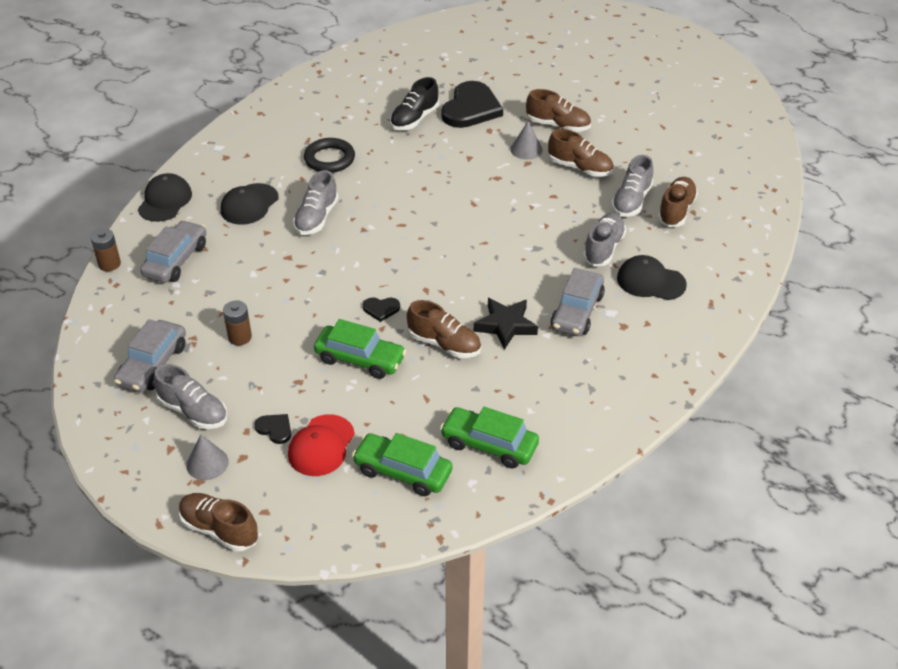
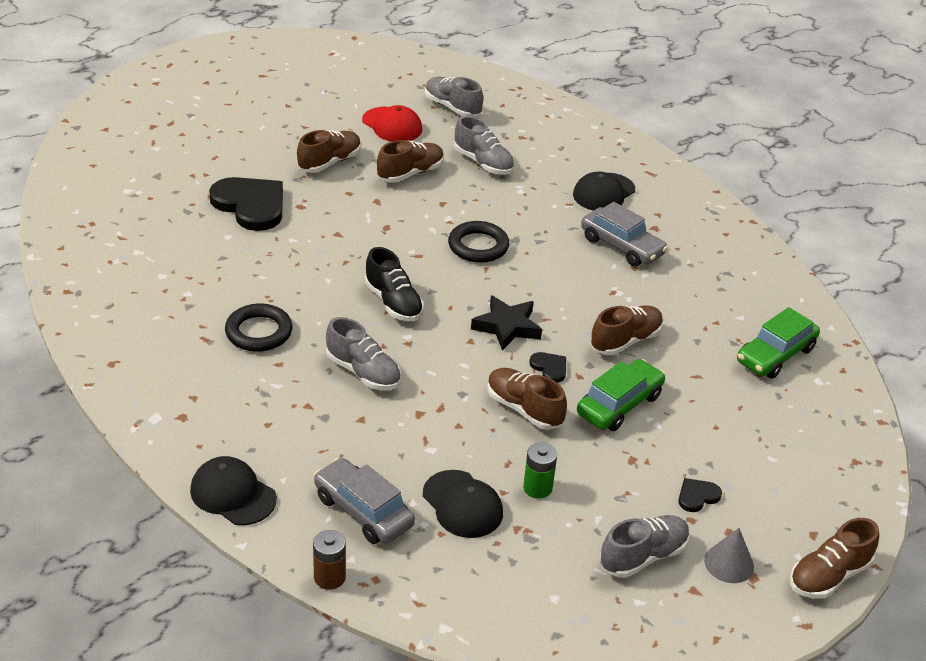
camera: 70 degrees left, 5 degrees down
(152, 365) = (547, 575): grey car -> none
(240, 337) = (537, 488): brown battery -> green battery
(249, 204) = (297, 420): black cap -> black cap (462, 504)
(321, 446) = (735, 467): red cap -> red cap (392, 125)
(381, 309) = (549, 368): black heart -> black heart turned 60 degrees counterclockwise
(403, 471) = (791, 420): green car -> none
(414, 119) = (235, 248): black shoe -> black shoe (393, 302)
(505, 326) = (619, 294): black star -> black star (507, 327)
(510, 230) = (478, 246): none -> black ring
(526, 149) = (354, 194): grey cone -> none
(603, 248) = (542, 202): grey shoe -> grey shoe (452, 107)
(676, 211) = (514, 145): brown shoe -> brown shoe (524, 409)

